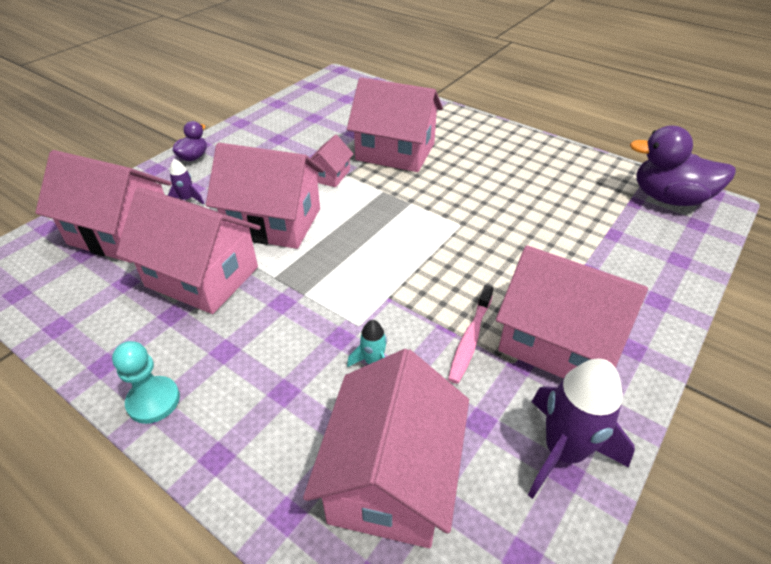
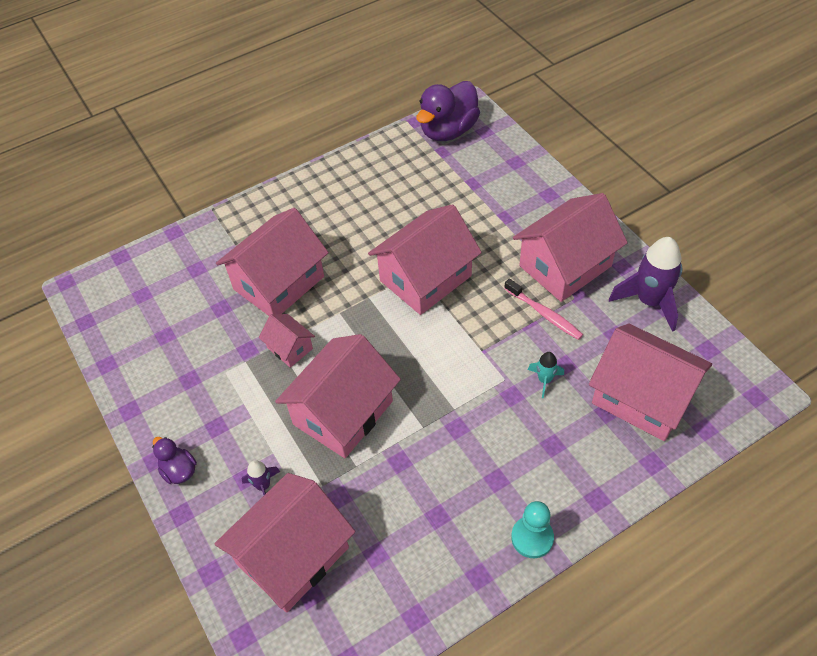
camera: 65 degrees left, 10 degrees up
(202, 277) = (397, 486): pink house -> pink house (425, 278)

